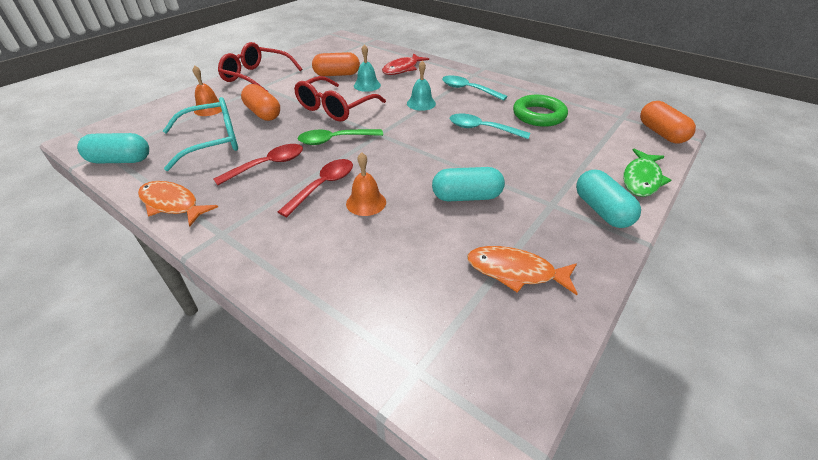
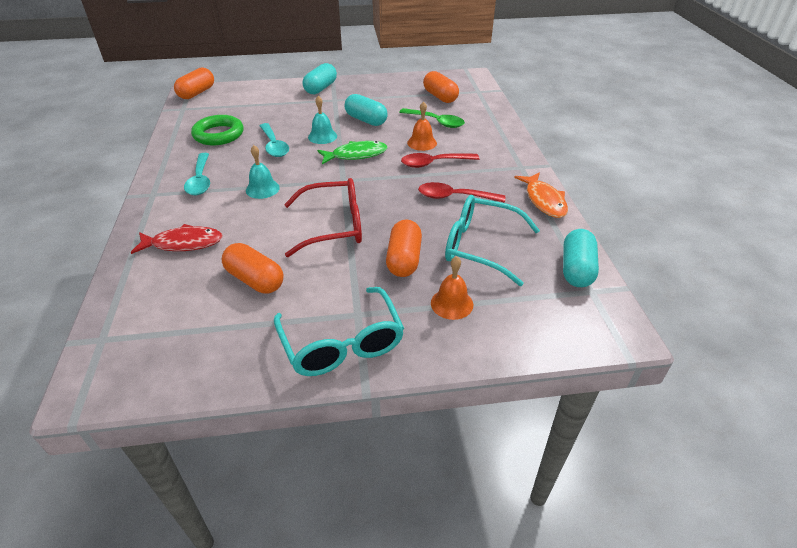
camera: 135 degrees left, 0 degrees up
(120, 160) = (576, 269): turquoise capsule -> turquoise capsule turned 60 degrees clockwise
(257, 77) = (342, 343): red glasses -> turquoise glasses
(335, 140) = (381, 192): green spoon -> green spoon (436, 122)
(367, 85) = (259, 240): turquoise bell -> turquoise bell (322, 136)
(452, 302) = (440, 97): none -> orange capsule
(515, 272) = (400, 92): orange fish -> none
(641, 179) = (271, 87): green fish -> green fish (356, 155)

